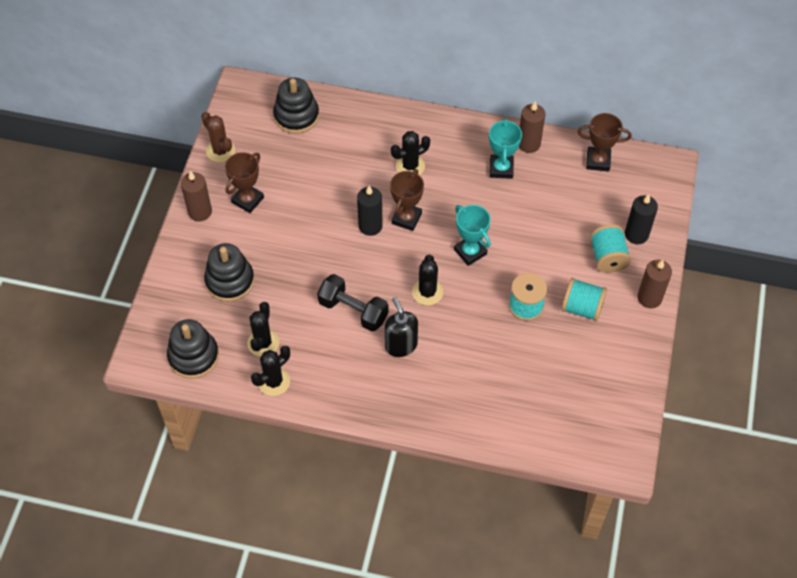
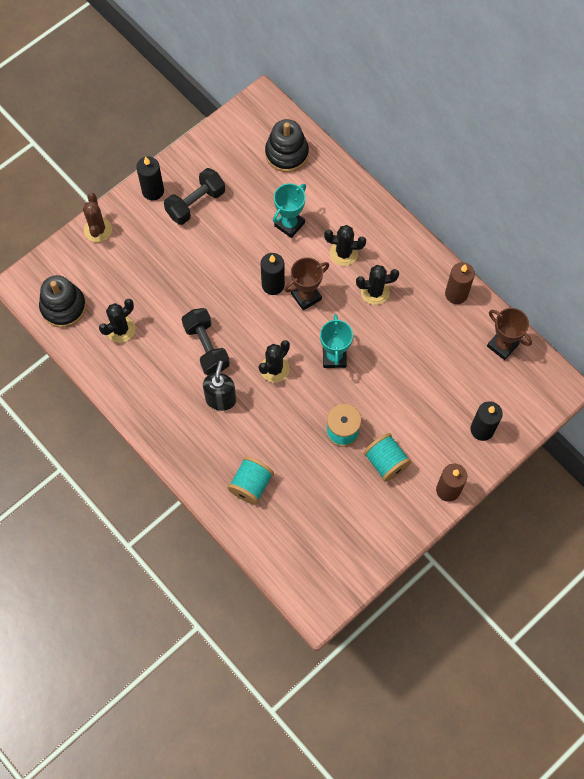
camera: 35 degrees right, 10 degrees up
(200, 212) = (153, 191): brown candle -> black candle
(220, 151) = (206, 148): brown cactus -> brown cactus (98, 230)
(230, 281) = (133, 263): black stacking toy -> none
(247, 200) = (195, 203): brown trophy -> black dumbbell
(274, 381) = (105, 365): black cactus -> black cactus (375, 292)
(501, 168) = (416, 301): turquoise trophy -> turquoise trophy (289, 224)
(607, 257) = (441, 433): turquoise spool -> turquoise spool (251, 485)

